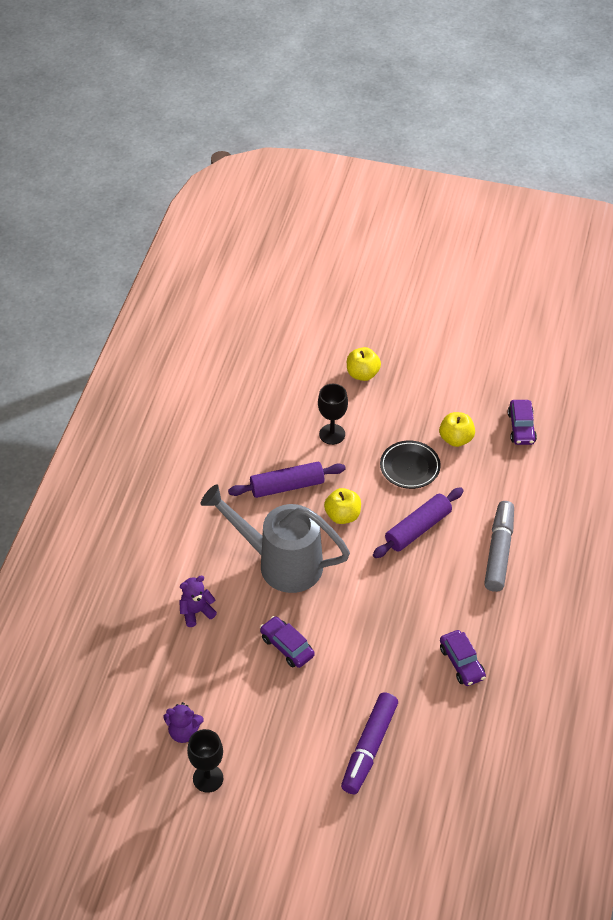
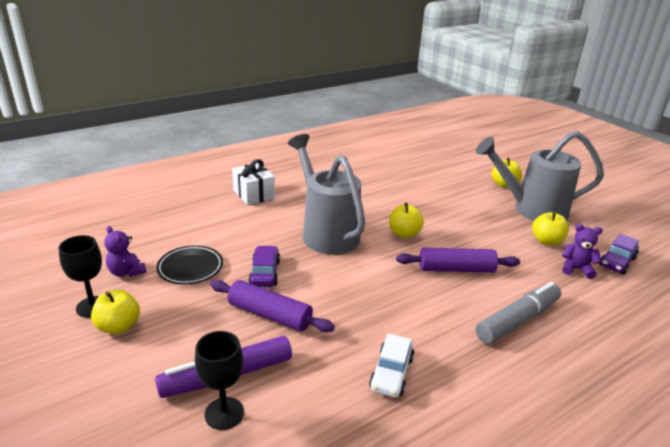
camera: 40 degrees right, 20 degrees down
(160, 563) = (254, 194): none -> white gift
(196, 612) = (237, 224): purple teddy bear -> purple teddy bear (576, 269)
(250, 776) = (118, 326): none -> yellow apple
(287, 486) = (383, 203): purple rolling pin -> purple rolling pin (269, 315)
(332, 434) = (447, 198): black goblet -> black goblet (224, 413)
(410, 467) = (489, 237): black plate -> black plate (190, 268)
(414, 399) = (532, 209): none -> grey watering can
(462, 663) = (391, 373): purple car -> white car

